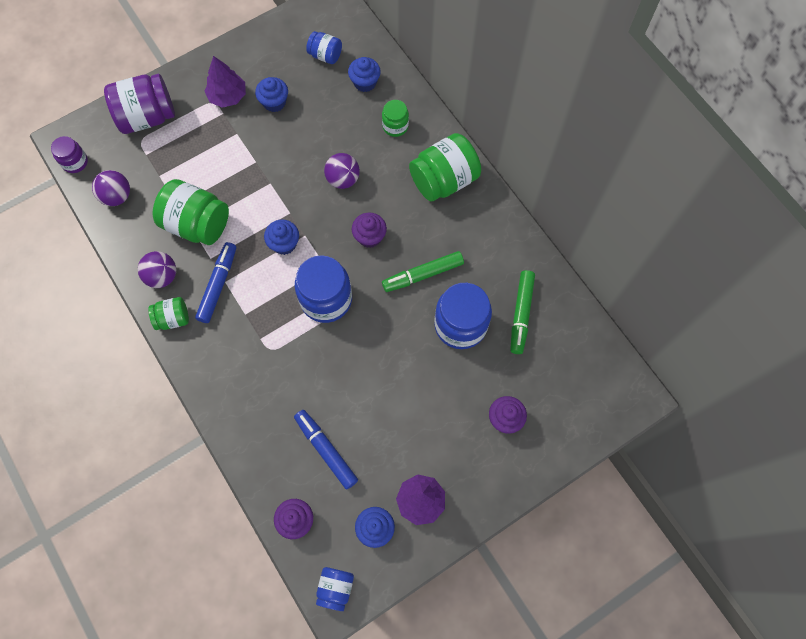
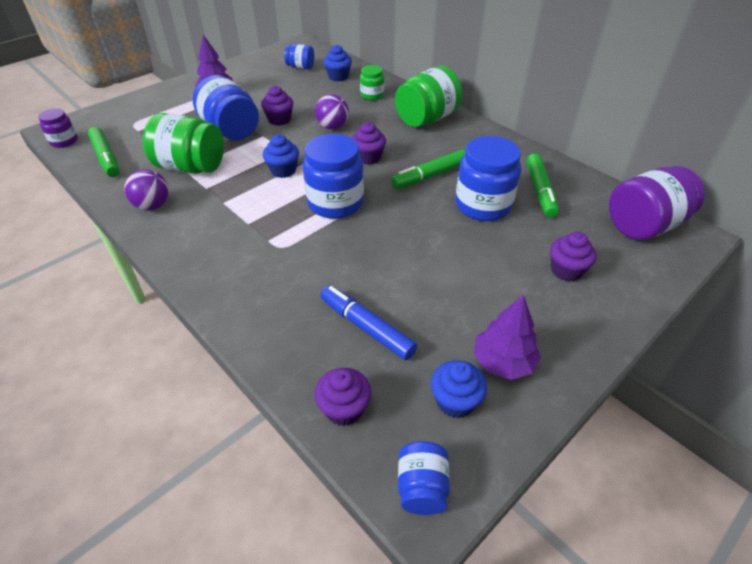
camera: 10 degrees left, 25 degrees down
(117, 196) = (106, 158): purple ball -> green marker
(147, 117) = (140, 110): purple jar -> purple jar (644, 225)
(173, 318) = (165, 236): green jar -> none
(218, 285) = (216, 205): blue marker -> none
(239, 169) = (231, 130): none -> blue jar
(274, 102) = (260, 93): blue cupcake -> none
(290, 158) = (279, 120): none -> purple cupcake

